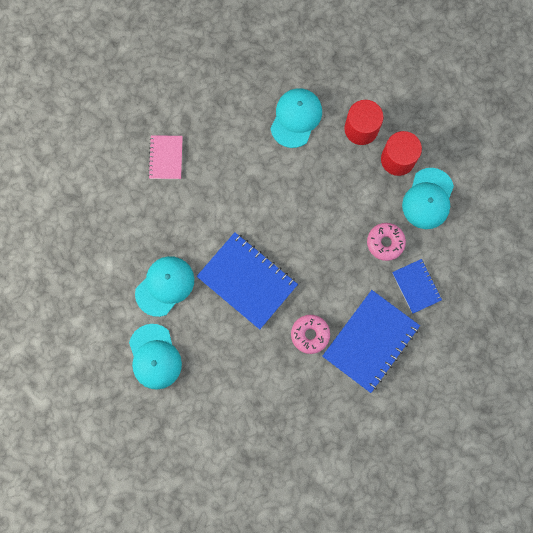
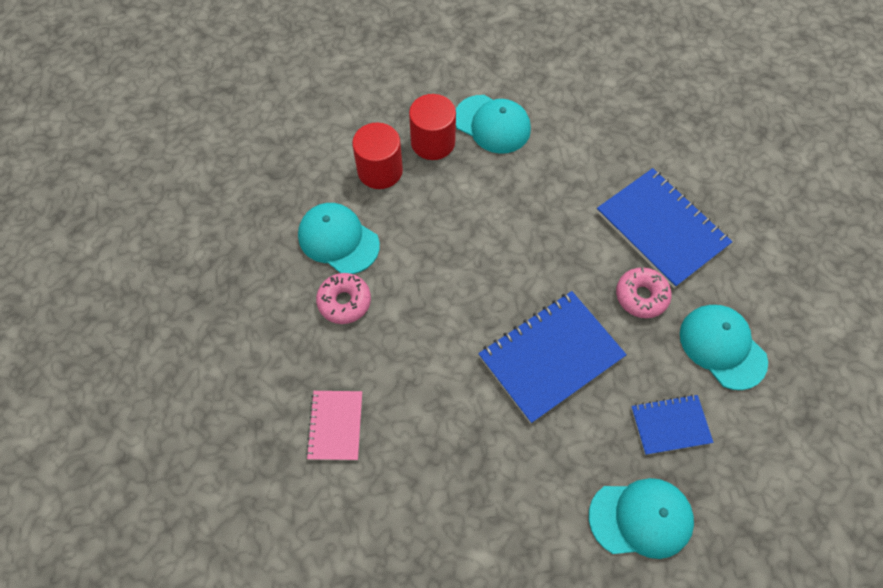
camera: 75 degrees left, 15 degrees down
(165, 286) = (533, 475): turquoise cap -> turquoise cap (722, 347)
(166, 158) = (335, 425): pink notebook -> pink notebook turned 75 degrees clockwise
(385, 243) = (536, 181): pink donut -> pink donut (344, 302)
(416, 286) = (599, 163): blue notebook -> blue notebook (670, 425)

